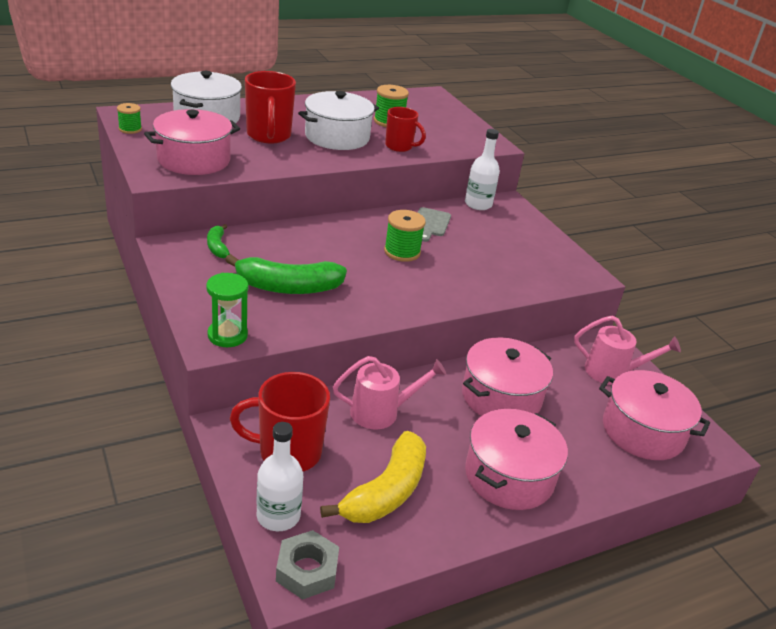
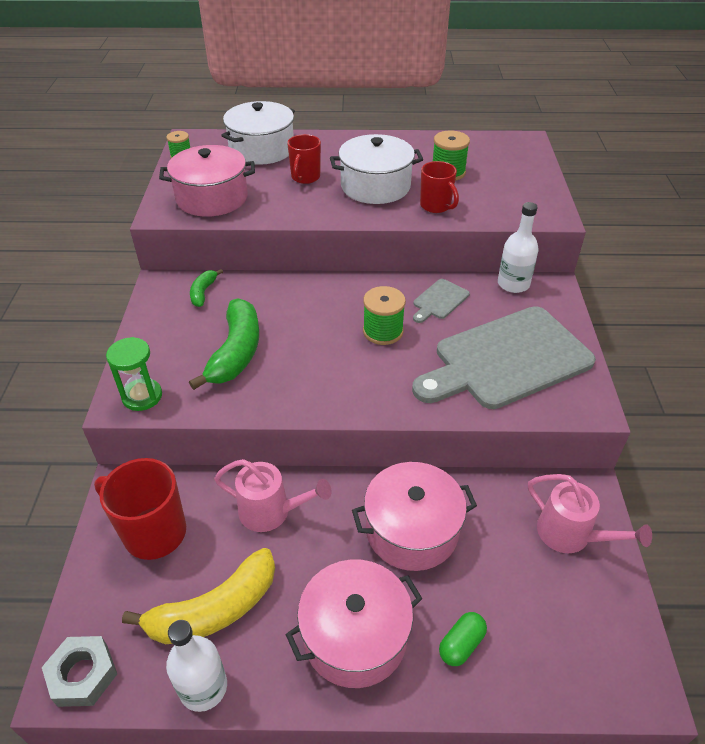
camera: 30 degrees right, 10 degrees up
(269, 136) = (305, 178): red mug -> red mug, size x0.64
(278, 516) = (98, 602): white bottle -> white bottle (203, 687)
(288, 287) = (236, 352): green banana -> green banana turned 105 degrees counterclockwise
(510, 255) = (506, 359): none -> grey cutting board
(587, 459) = (461, 644): none -> green capsule
(643, 431) = (558, 629): pink pot -> none

